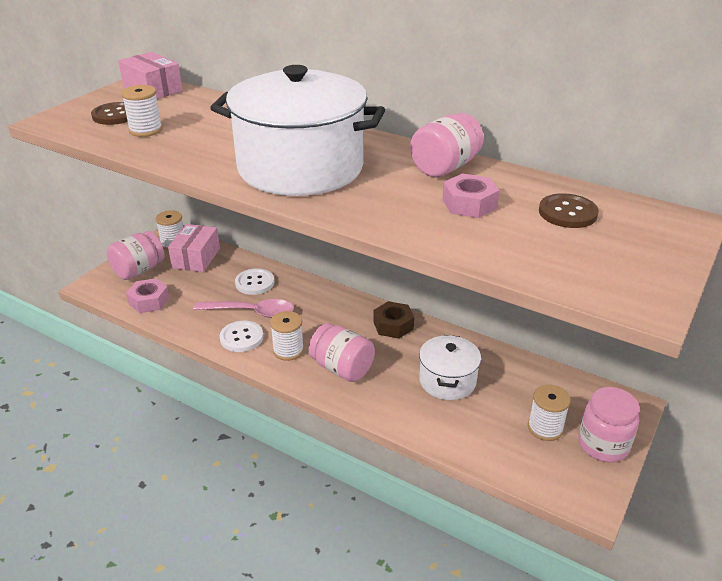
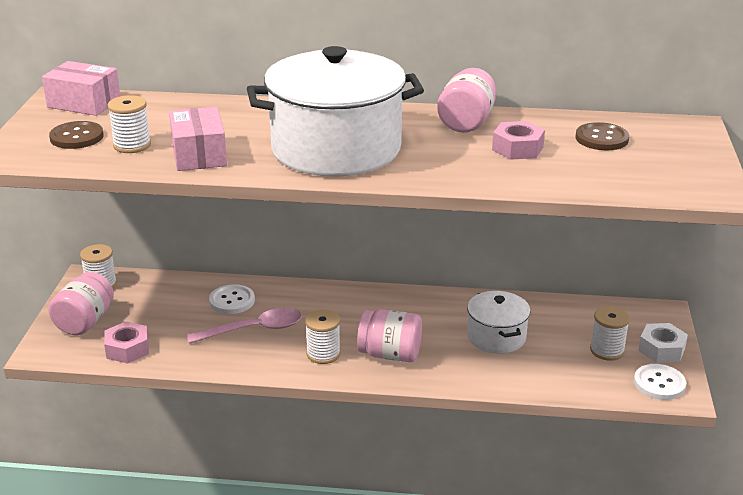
camera: 25 degrees left, 5 degrees down
(196, 258) = (142, 293): pink box -> pink box (199, 154)
(241, 337) = (264, 355): white button -> white button (659, 383)
(393, 325) = (408, 303): brown nut -> none
(603, 445) = (661, 349): pink jar -> white nut

